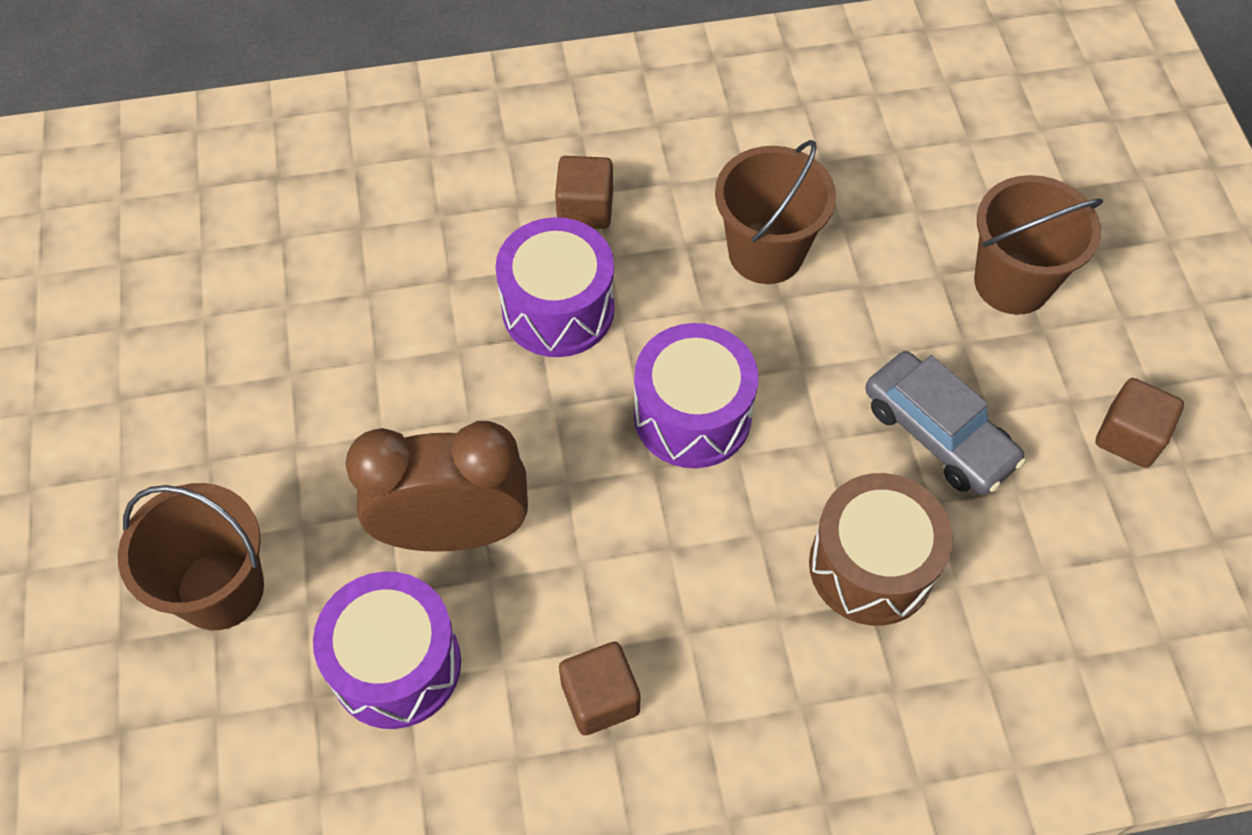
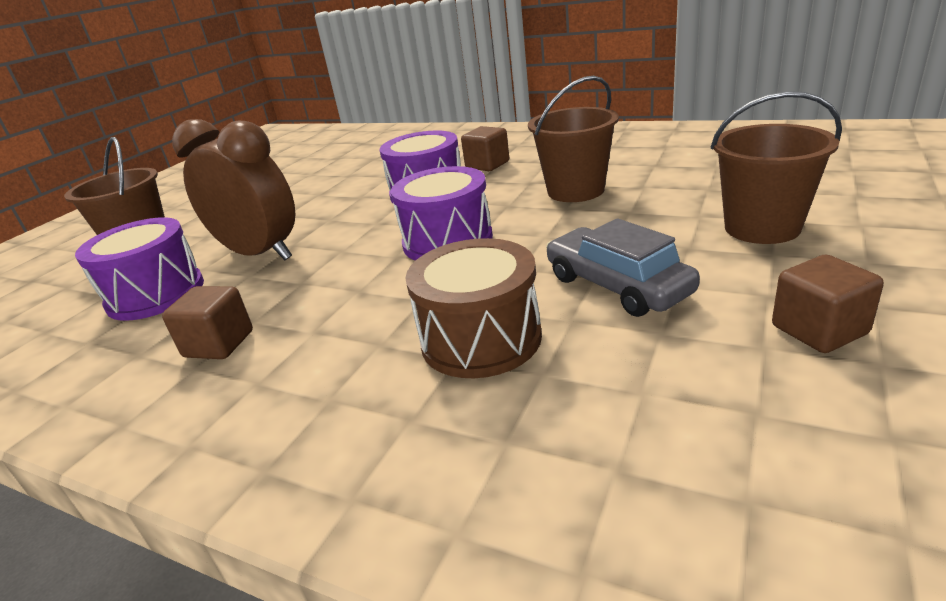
camera: 40 degrees right, 30 degrees down
(938, 433) = (617, 285): grey car -> grey car turned 150 degrees clockwise

